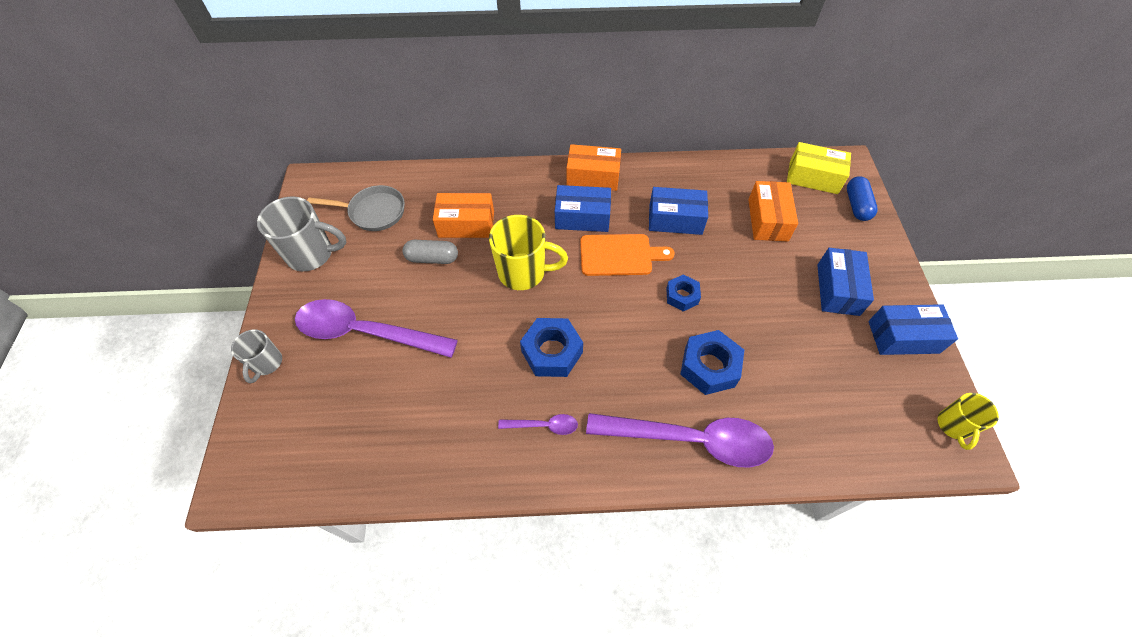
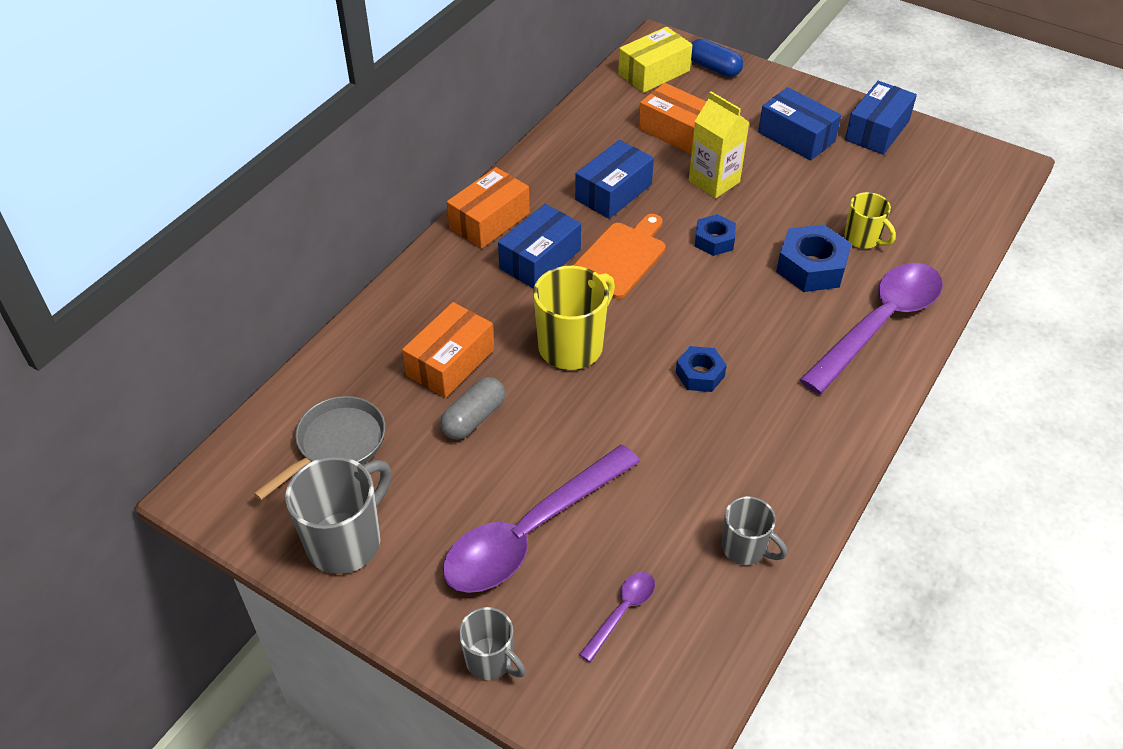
camera: 55 degrees left, 10 degrees down
(421, 455) = (745, 548): none -> grey mug
(544, 426) = (785, 425): purple spoon -> purple spoon (622, 611)
(552, 352) = (700, 374): blue nut -> blue nut, size x0.62
(739, 266) = (714, 181): none -> yellow carton
(953, 426) = (980, 157): yellow mug -> yellow mug (863, 239)

